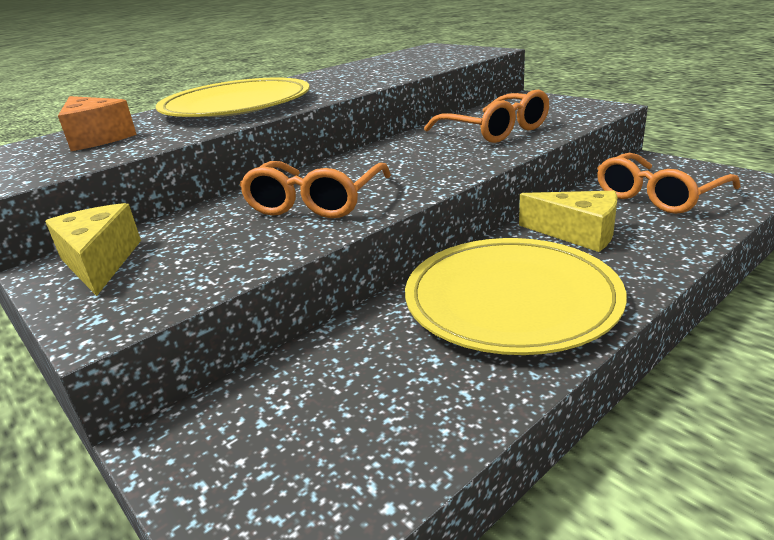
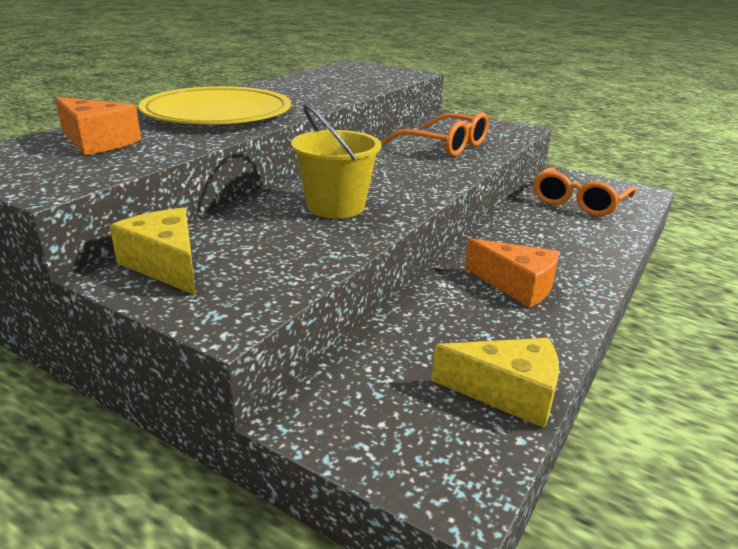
camera: 20 degrees left, 0 degrees up
(316, 201) = (336, 206): orange glasses -> yellow bucket
(511, 299) = (516, 285): yellow plate -> orange cheese
(578, 233) = (536, 232): yellow cheese -> yellow cheese (507, 393)

